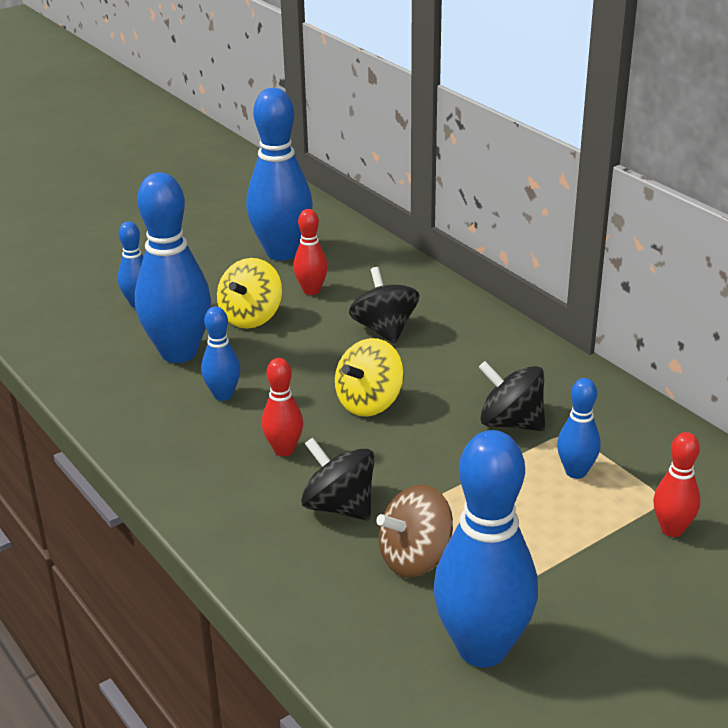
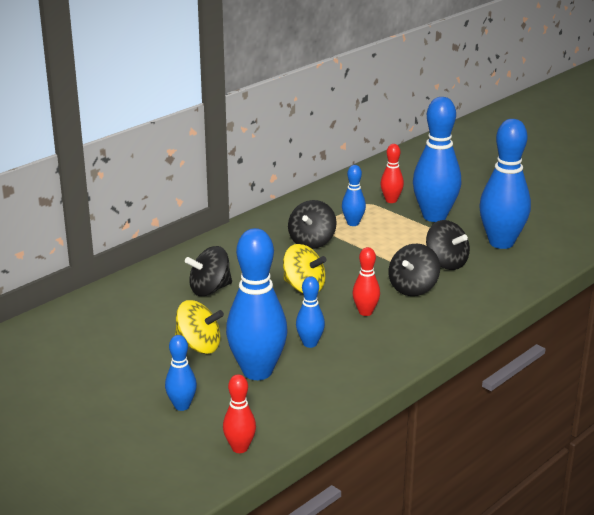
camera: 100 degrees left, 5 degrees down
(282, 252) = (88, 345): blue bowling pin -> blue bowling pin (434, 216)
(311, 290) = (154, 324): red bowling pin -> red bowling pin (240, 448)
(415, 558) = (446, 263): brown spinning top -> black spinning top

